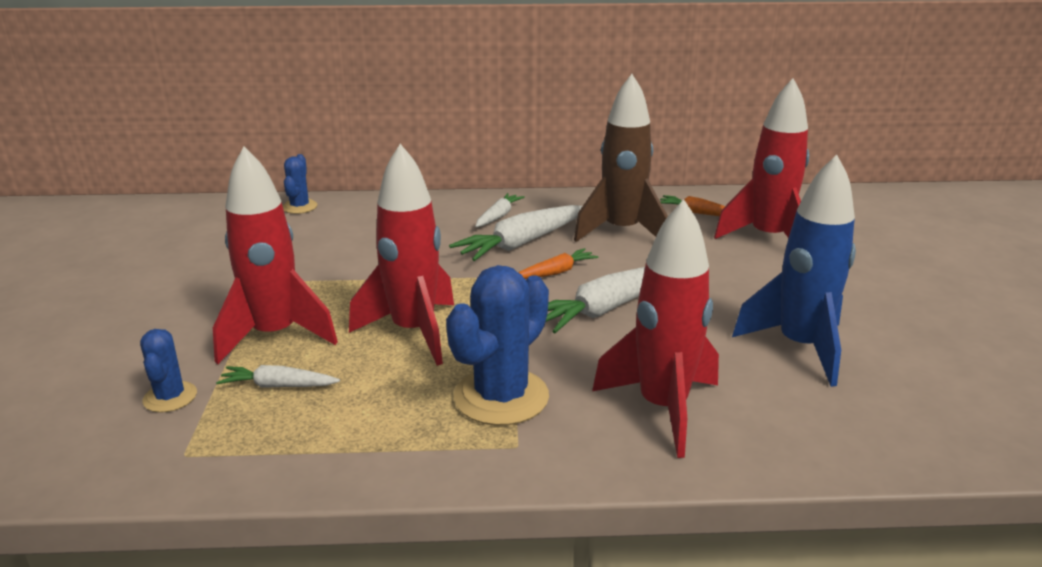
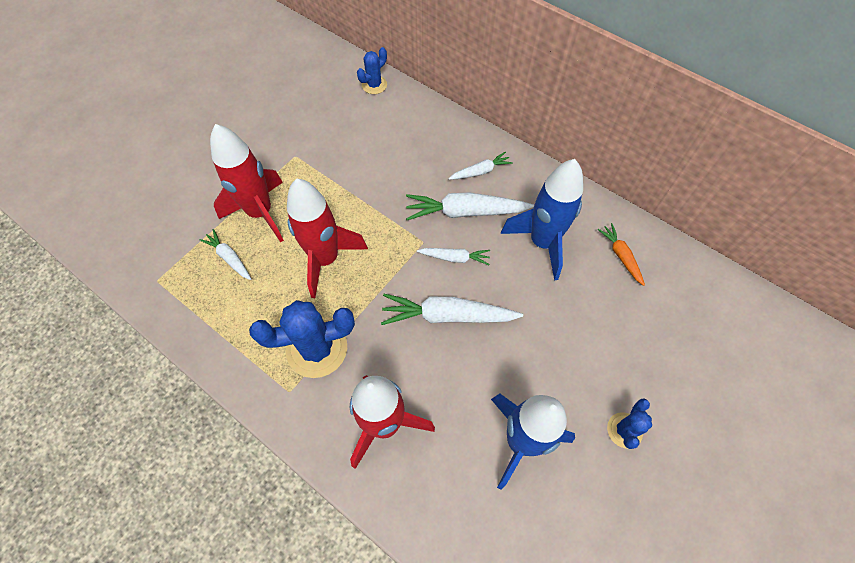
camera: 40 degrees right, 35 degrees up
(170, 397) = (181, 231): blue cactus -> blue cactus (624, 430)
(556, 272) = (455, 258): orange carrot -> white carrot
(621, 232) = (542, 242): brown rocket -> blue rocket
(767, 238) = (637, 321): red rocket -> none

